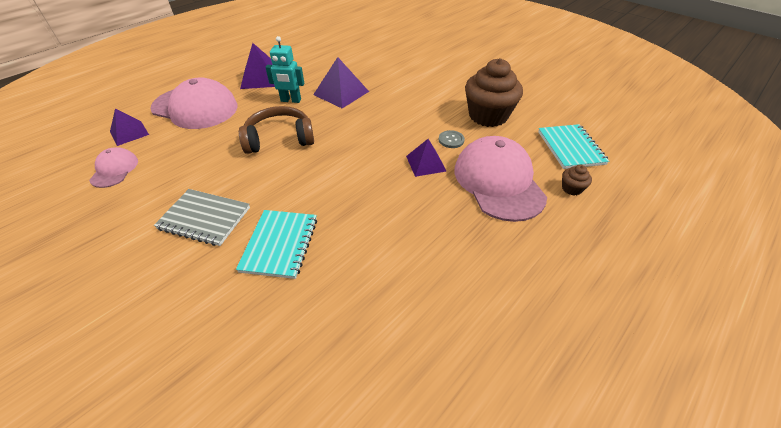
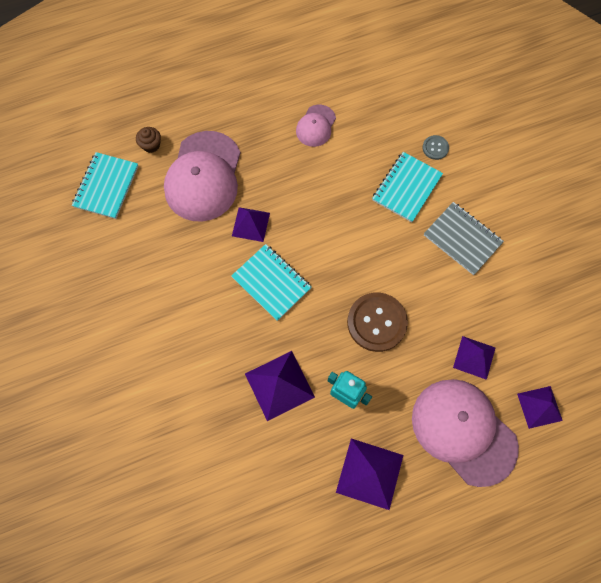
camera: 155 degrees left, 25 degrees up
(114, 170) = (547, 342): pink cap -> pink cap (316, 126)
(188, 143) = (474, 357): none -> purple pyramid
(279, 139) = (376, 322): brown headphones -> brown button
(380, 135) = (271, 283): none -> turquoise notebook
(451, 140) = (207, 245): grey button -> grey button (435, 148)
(488, 116) = (143, 265): brown cupcake -> none

